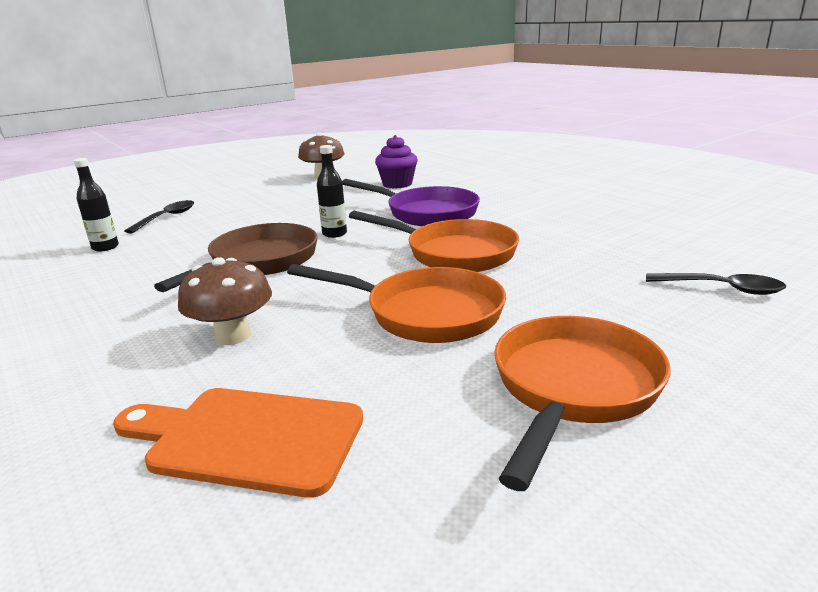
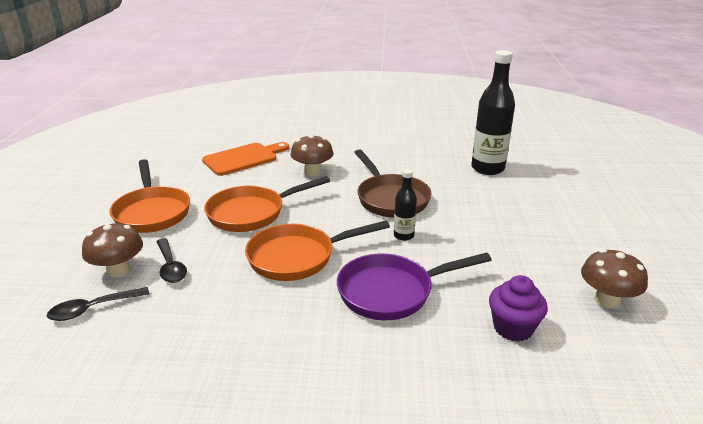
camera: 130 degrees right, 5 degrees up
(105, 247) = (487, 168): black bottle -> black bottle, size x1.96
(167, 218) = (534, 195): black spoon -> black spoon (170, 266)
(677, 316) = (118, 270): none -> brown mushroom

